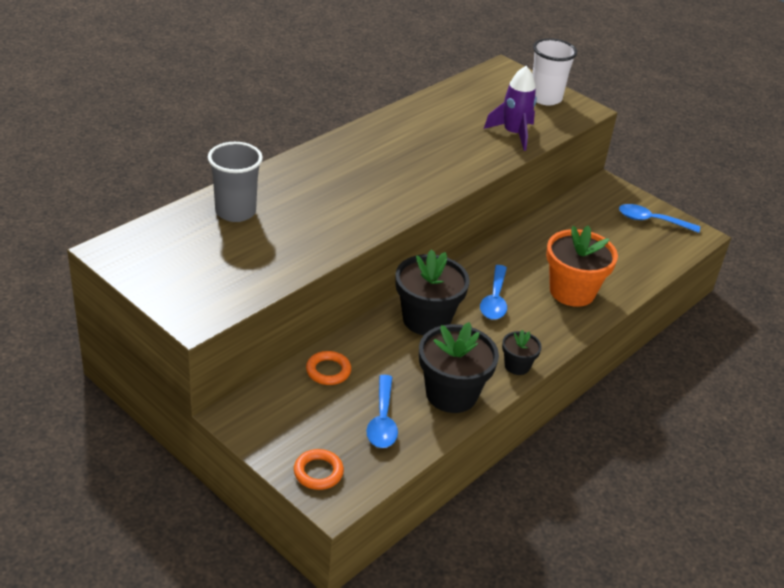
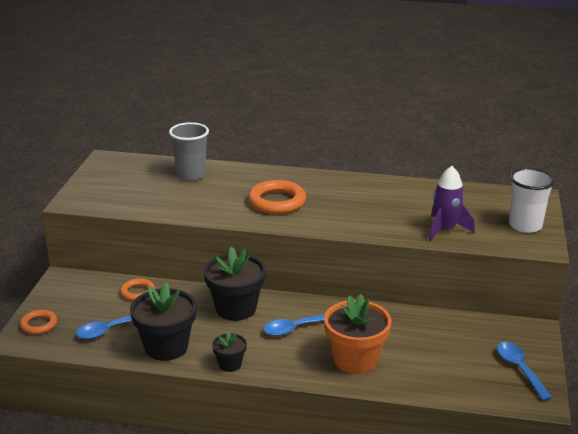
camera: 60 degrees right, 10 degrees down
(362, 189) = (277, 202): none -> orange ring

